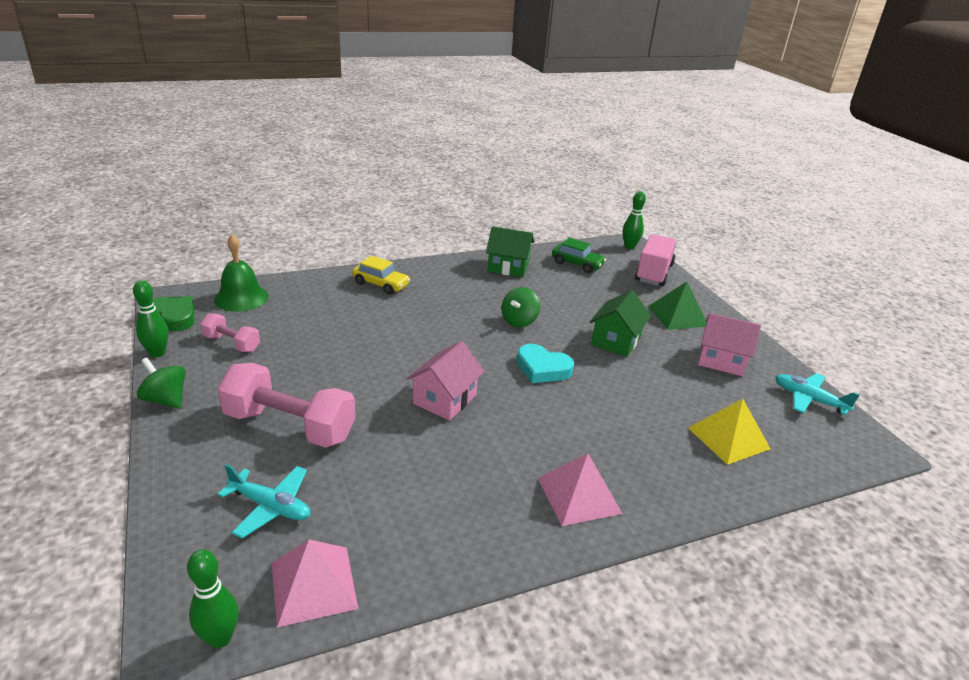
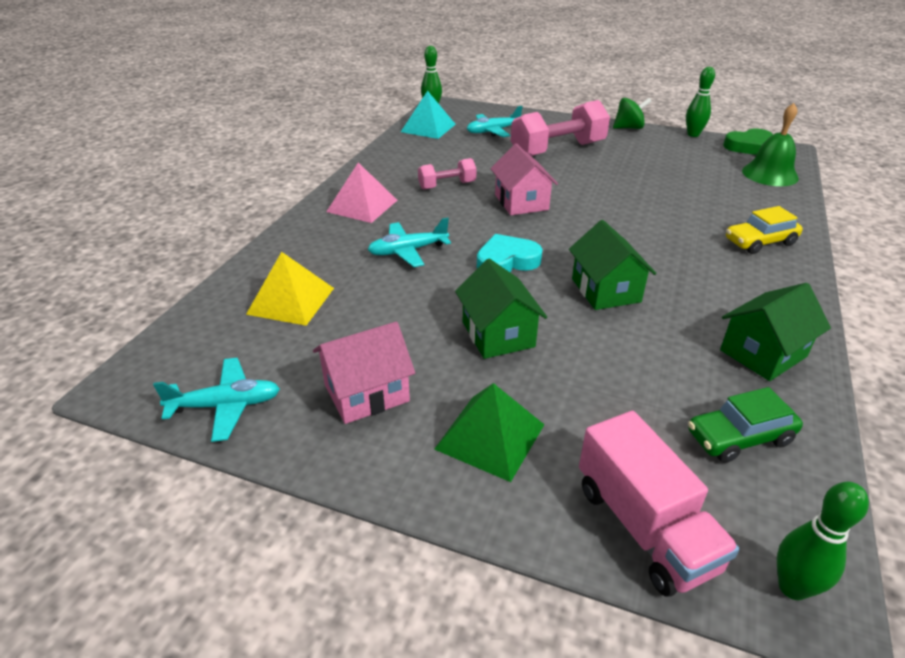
camera: 135 degrees right, 5 degrees up
(232, 343) = (686, 156): pink dumbbell -> pink dumbbell (447, 185)
(313, 585) = (428, 128): pink pyramid -> turquoise pyramid
(519, 321) = (605, 290): green spinning top -> green house
(599, 420) = (408, 251): none -> turquoise plane

